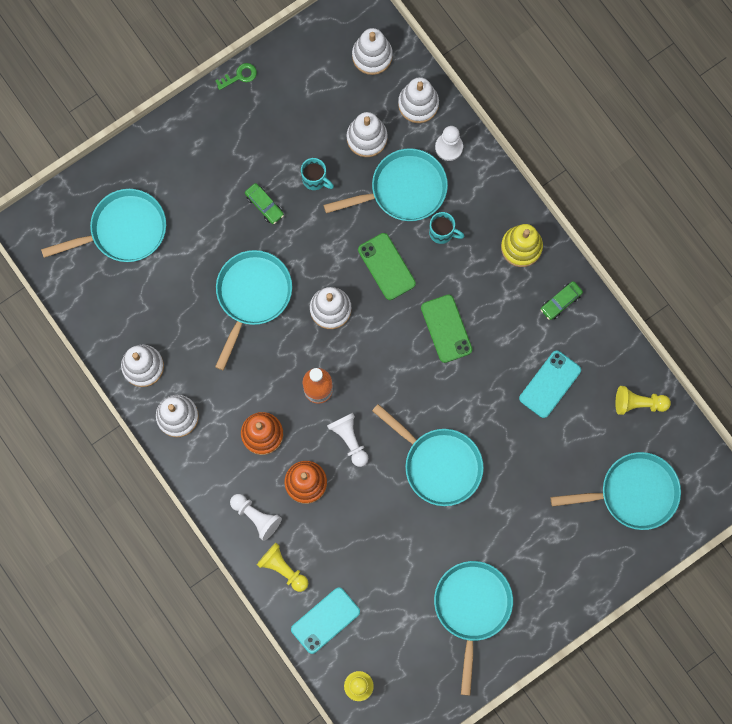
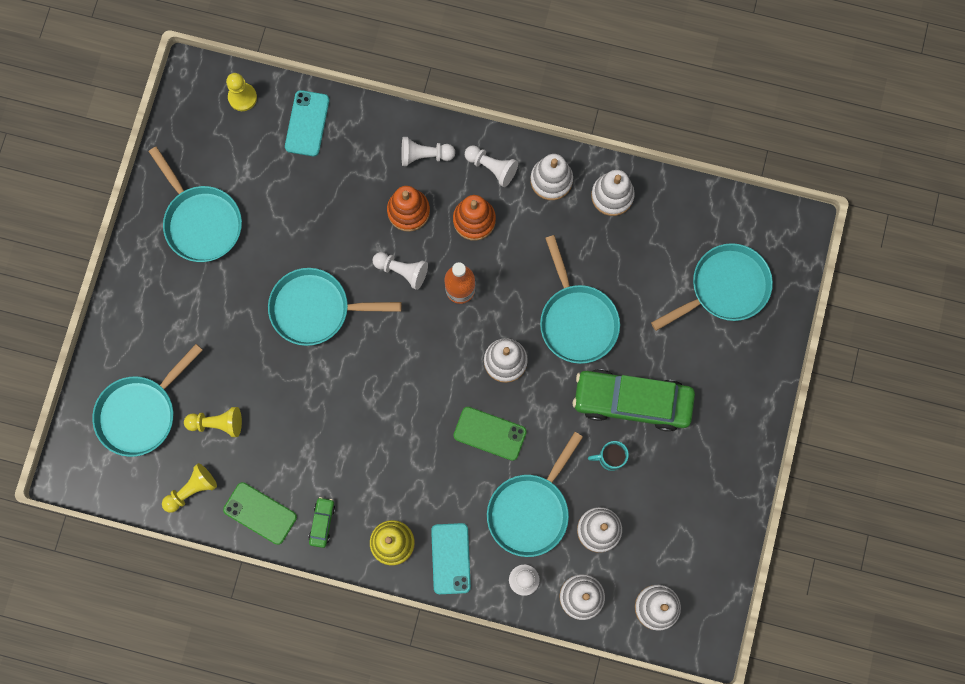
camera: 140 degrees right, 0 degrees up
(123, 230) = (725, 288): turquoise pan -> turquoise pan turned 150 degrees counterclockwise
(213, 464) = (492, 167): none -> white pawn
(239, 76) = (750, 494): green key -> none
(264, 205) = (632, 401): green car -> green car, size x2.46
(283, 568) = (371, 134): yellow pawn -> yellow pawn (217, 423)
(442, 233) = (468, 500): turquoise mug -> none
(446, 328) = (398, 422): green phone -> green phone (260, 513)
(550, 384) = (277, 446): turquoise phone -> turquoise phone (450, 558)

